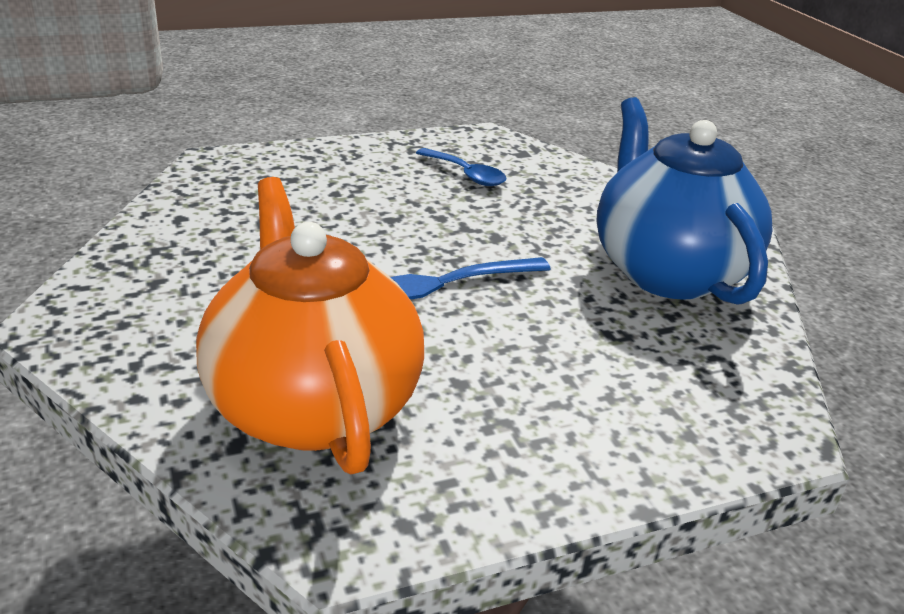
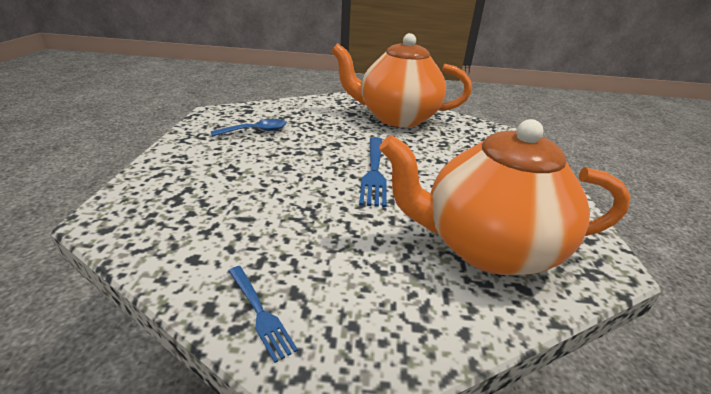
camera: 65 degrees left, 0 degrees up
(122, 270) = (259, 312): none -> blue fork
(667, 271) = (396, 118): blue teapot -> orange teapot

